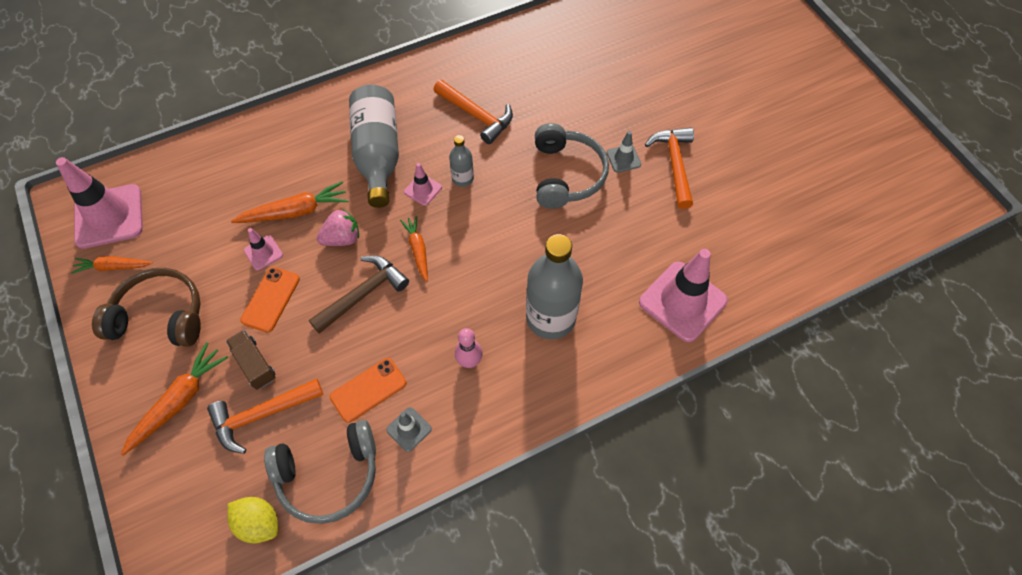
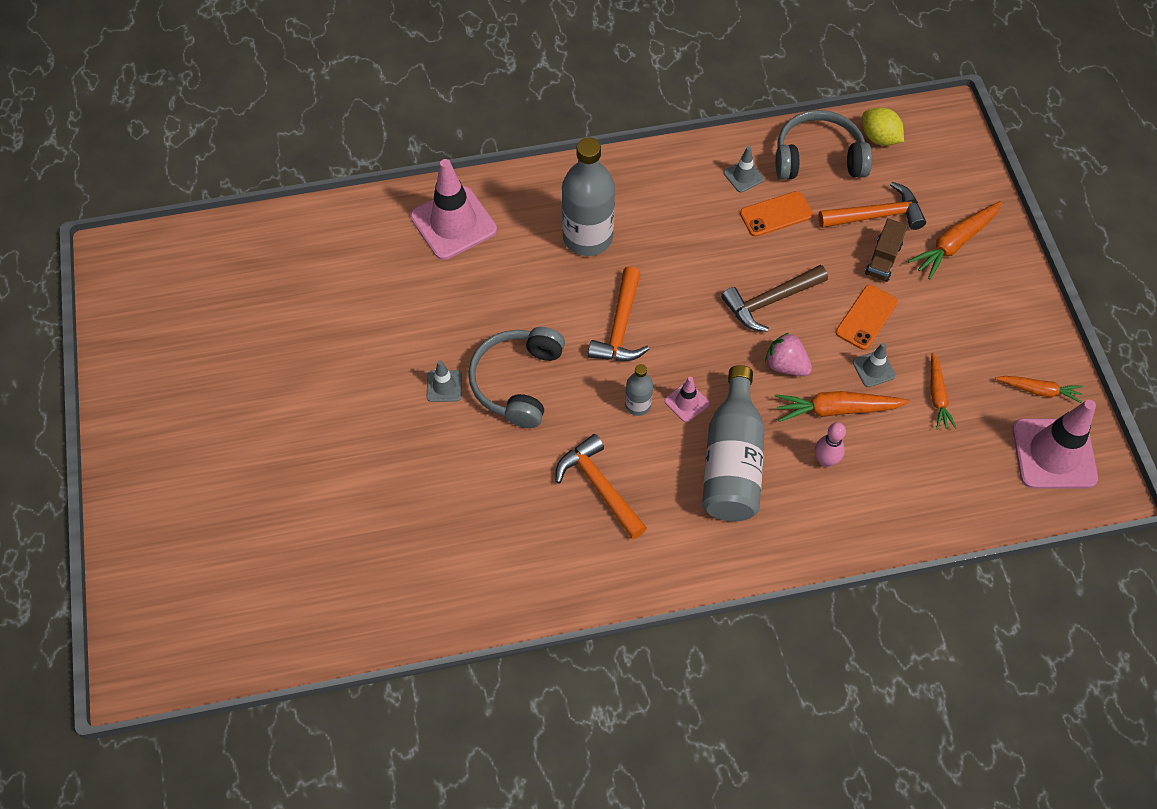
camera: 165 degrees left, 0 degrees up
(160, 316) = (981, 326): brown headphones -> none
(254, 364) = (883, 259): brown truck -> brown truck turned 45 degrees clockwise
(263, 253) = (873, 369): pink traffic cone -> grey traffic cone
(342, 238) = (786, 365): pink strawberry -> pink strawberry turned 45 degrees clockwise
(418, 250) = (705, 333): orange carrot -> orange carrot (937, 396)
(469, 361) = (676, 217): pink bowling pin -> pink bowling pin (825, 460)
(674, 165) = (390, 365): orange hammer -> orange hammer (620, 327)

